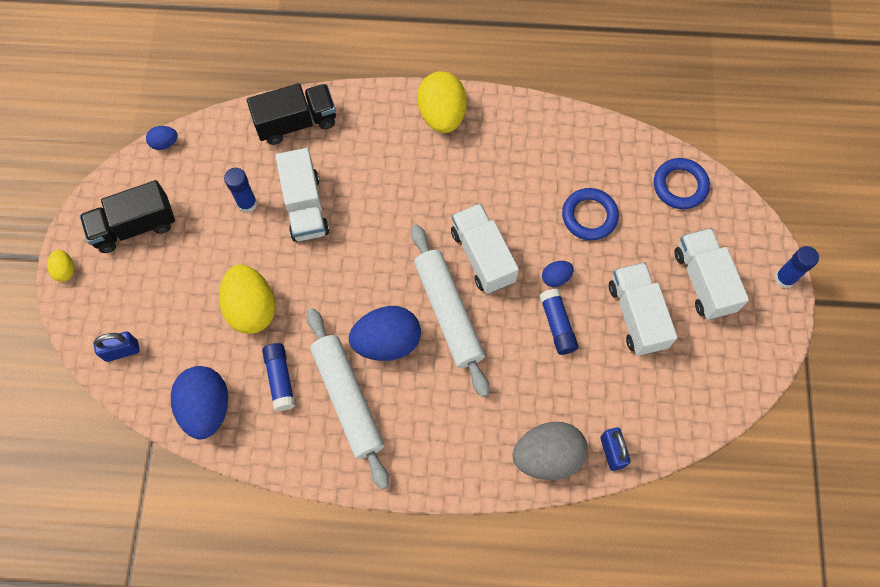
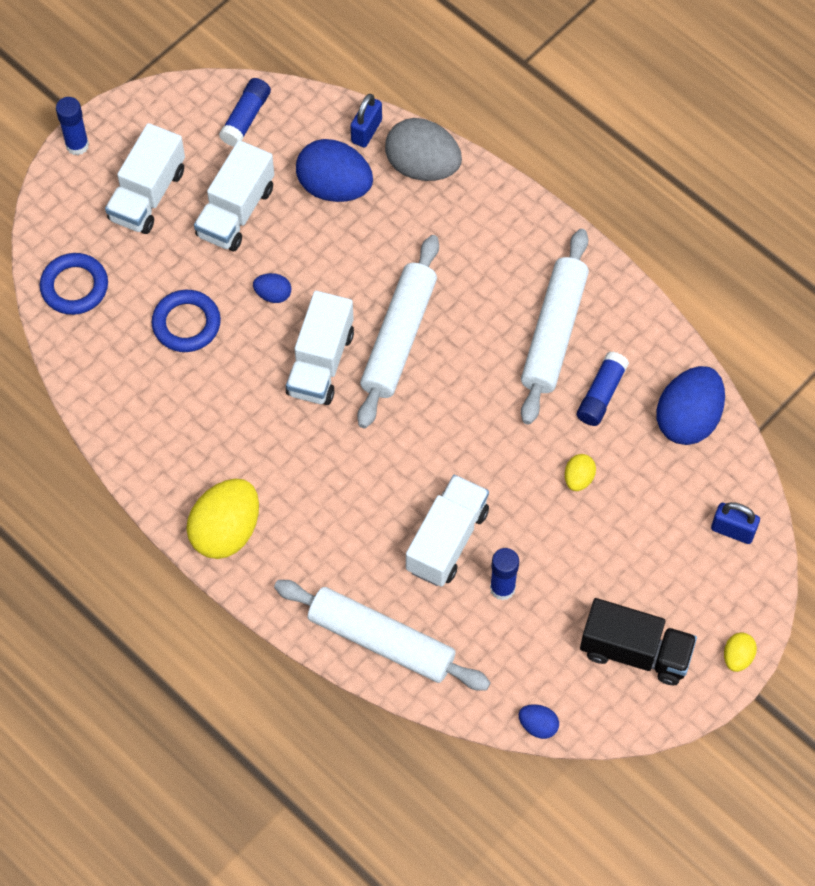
camera: 140 degrees left, 5 degrees down
(251, 308) = (578, 478): yellow egg -> yellow egg, size x0.47
(296, 122) = (381, 640): black truck -> white rolling pin
(387, 342) = (477, 354): blue egg -> blue egg (334, 187)
(557, 325) = (312, 255): blue glue stick -> blue glue stick (246, 118)

